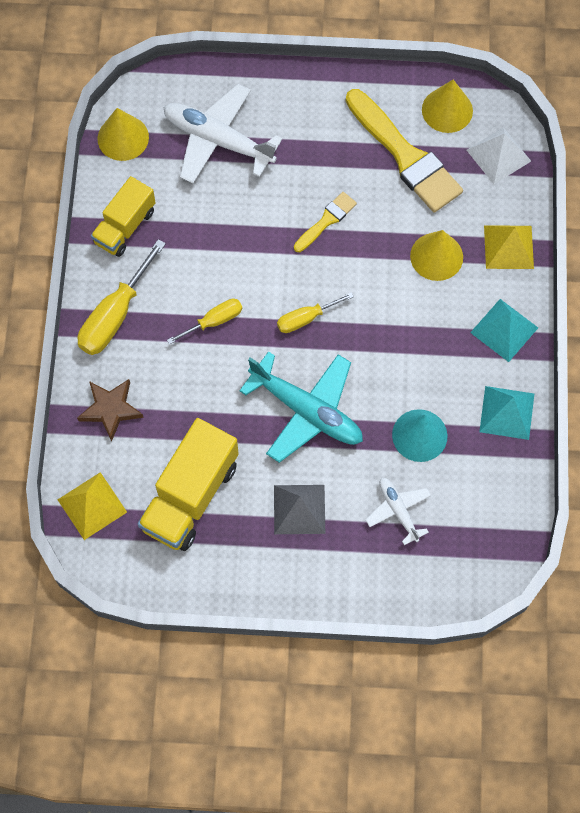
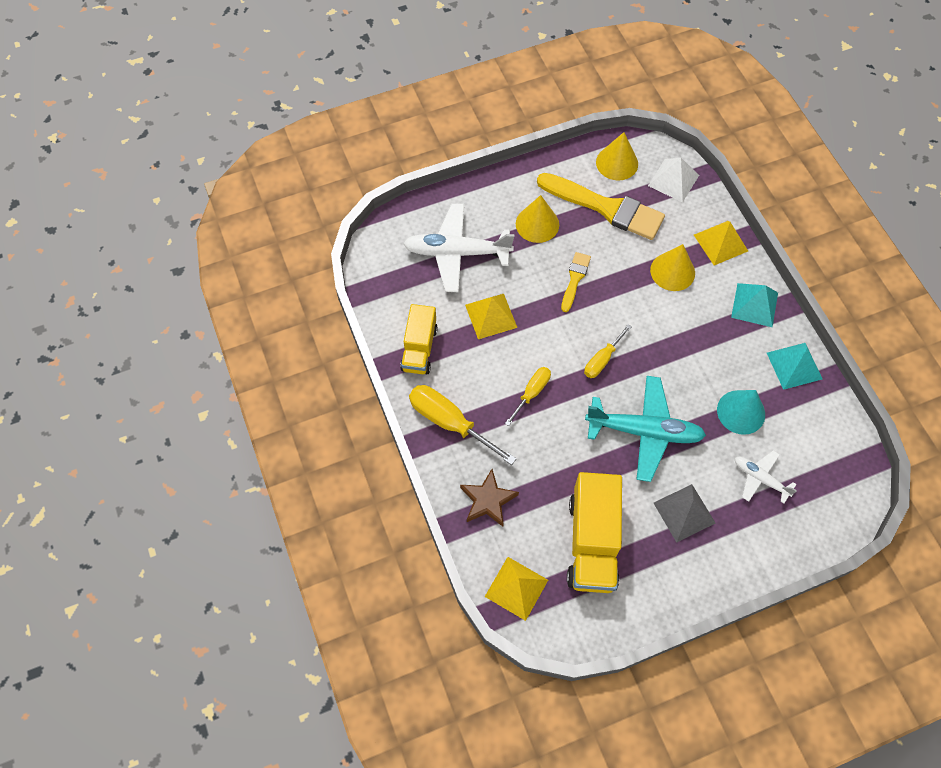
camera: 25 degrees left, 5 degrees down
(115, 315) = (449, 422): yellow screwdriver -> yellow screwdriver turned 120 degrees clockwise
(123, 138) = (380, 281): yellow cone -> yellow cone (537, 224)
(216, 223) = (491, 316): none -> yellow pyramid

